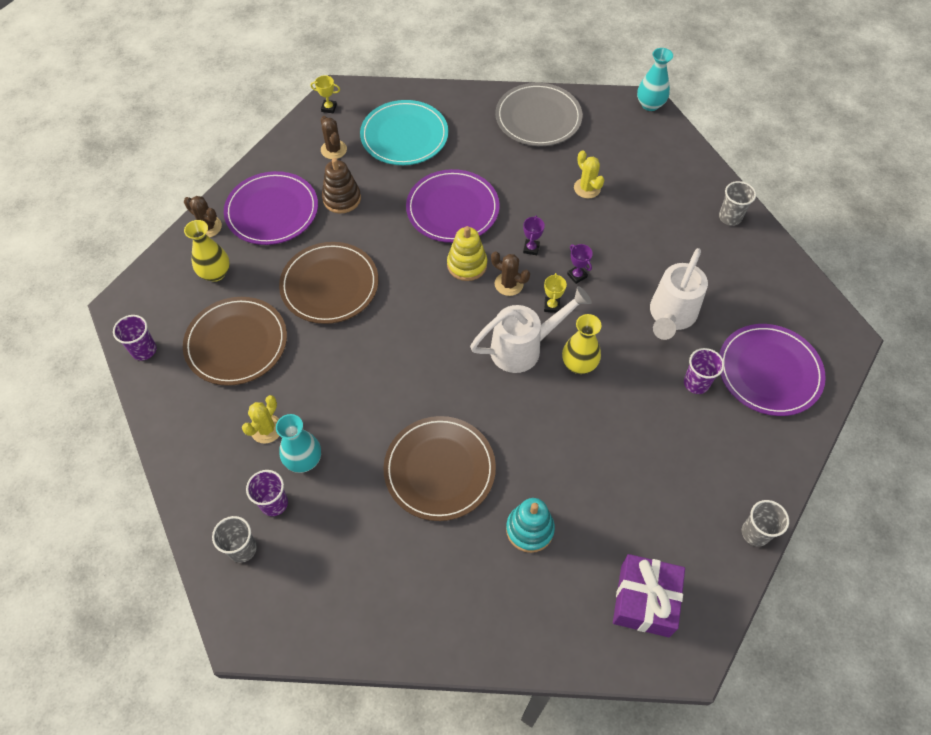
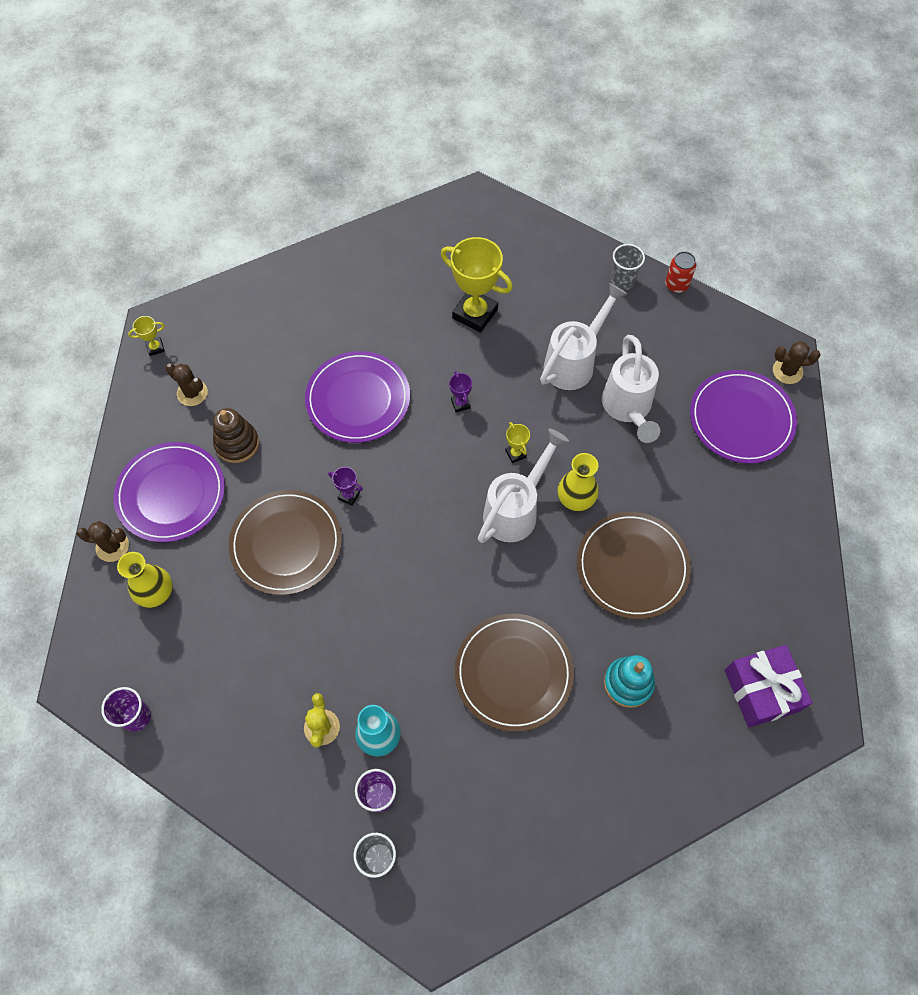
camera: 30 degrees left, 5 degrees up
(236, 343) = (230, 656): brown plate -> brown plate (632, 566)
(404, 136) = (257, 342): turquoise plate -> none
(467, 265) = (409, 452): yellow stacking toy -> none
(509, 284) = (462, 452): brown cactus -> brown cactus (787, 371)
(538, 118) = (381, 259): grey plate -> none
(577, 275) = (520, 410): purple trophy -> purple trophy (349, 496)
(587, 188) = (475, 314): yellow cactus -> yellow trophy
(647, 260) = (574, 361): none -> white watering can
(650, 104) = (481, 195): turquoise vase -> none
(696, 383) = (687, 463): purple cup -> none
(755, 533) = (813, 576): grey cup -> none
(777, 240) = (676, 285): none -> red can

